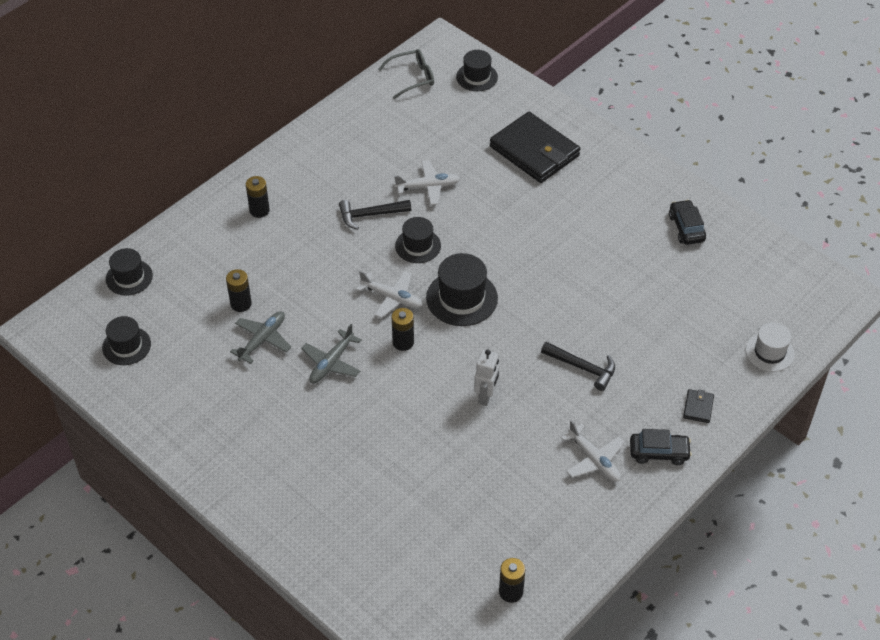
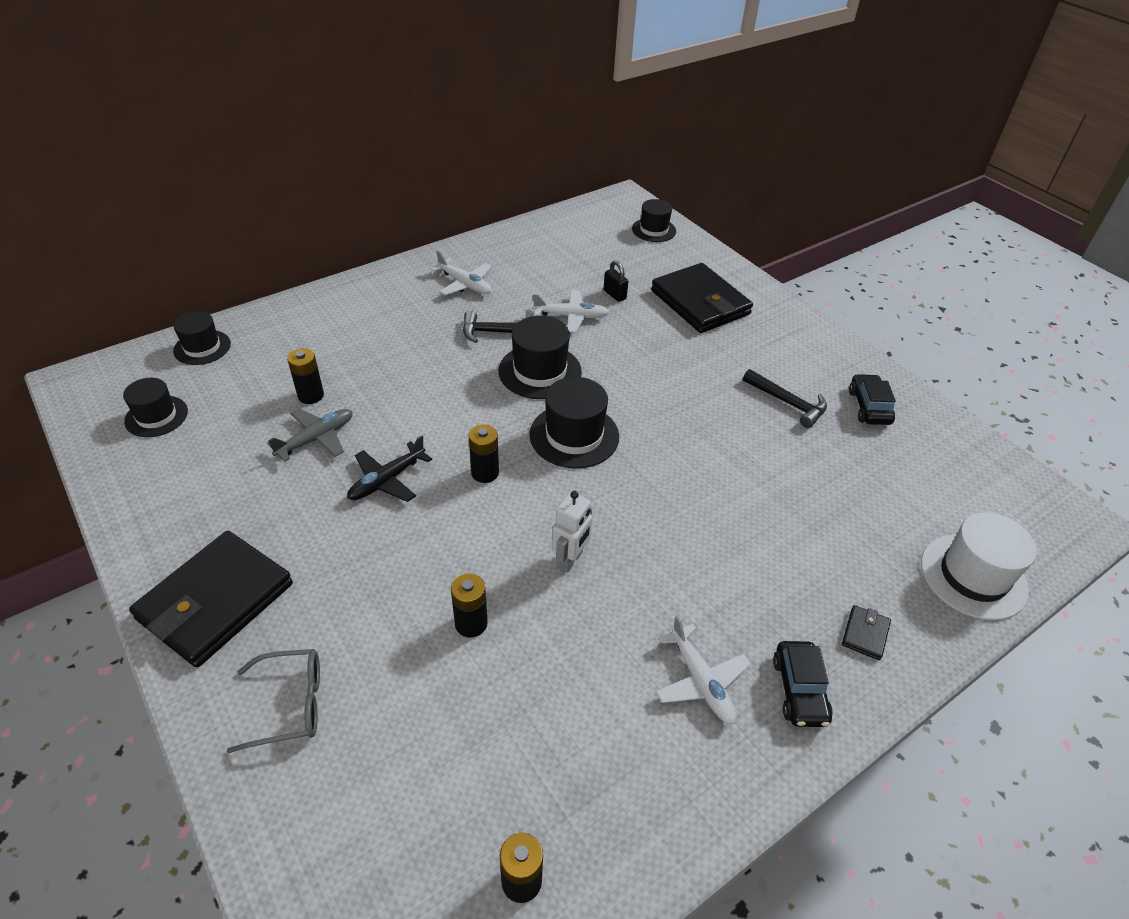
camera: 10 degrees right, 5 degrees down
(248, 474) = (216, 601): none -> black wallet
(259, 210) = (377, 308): black battery -> black battery (471, 623)
(331, 362) = (387, 480): grey plane -> black plane
(392, 298) = (489, 420): white plane -> white plane (465, 284)
(413, 77) = (587, 221): grey glasses -> grey glasses (291, 704)
(418, 246) = (540, 371): black hat -> black hat, size x1.52
(459, 157) = (614, 295): none -> black padlock
(582, 367) = (709, 547): black hammer -> black hammer (787, 403)
(659, 452) = (799, 690): black car -> black car turned 75 degrees clockwise
(769, 352) = (973, 576): white hat -> white hat, size x1.52

